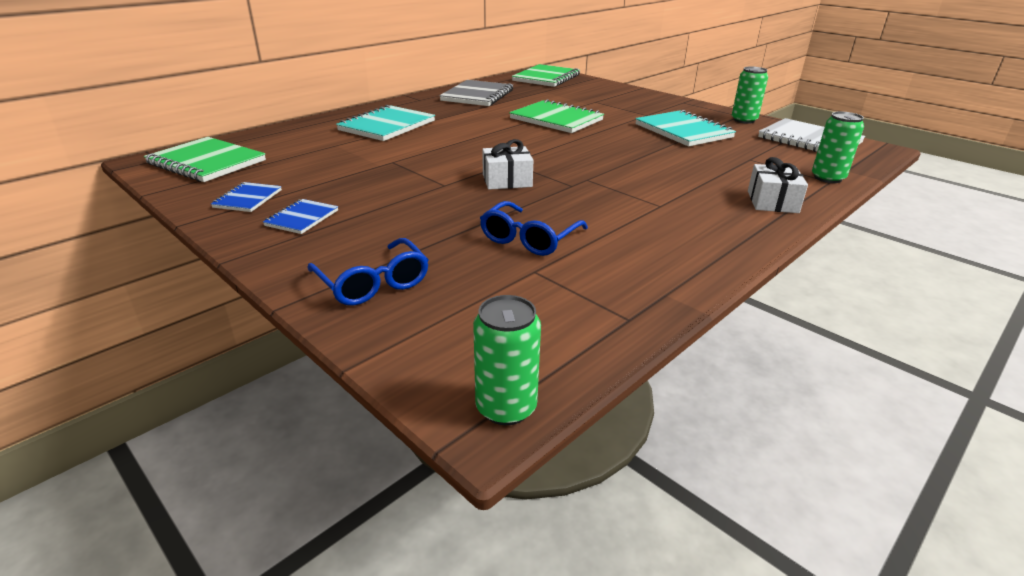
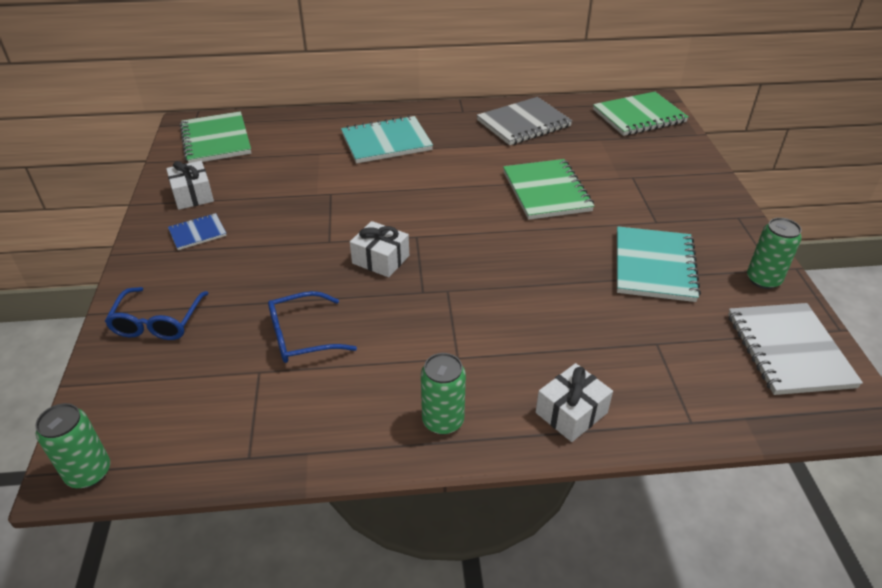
camera: 40 degrees right, 10 degrees up
(248, 199) = (193, 195): blue notebook -> white gift
(827, 178) = (697, 416): green can -> green can (443, 421)

